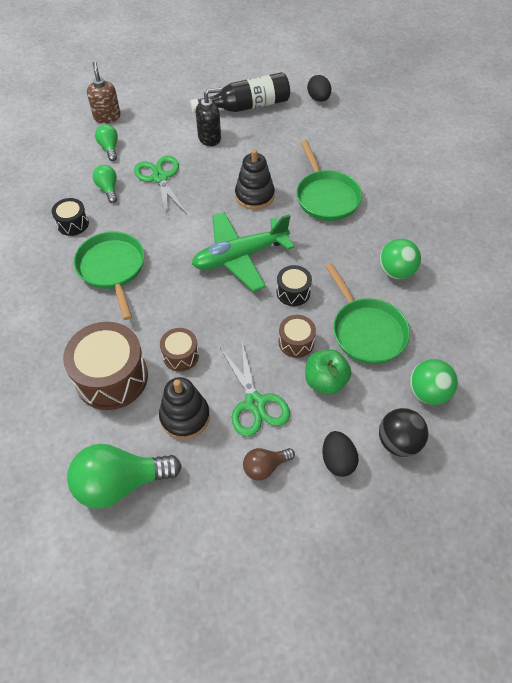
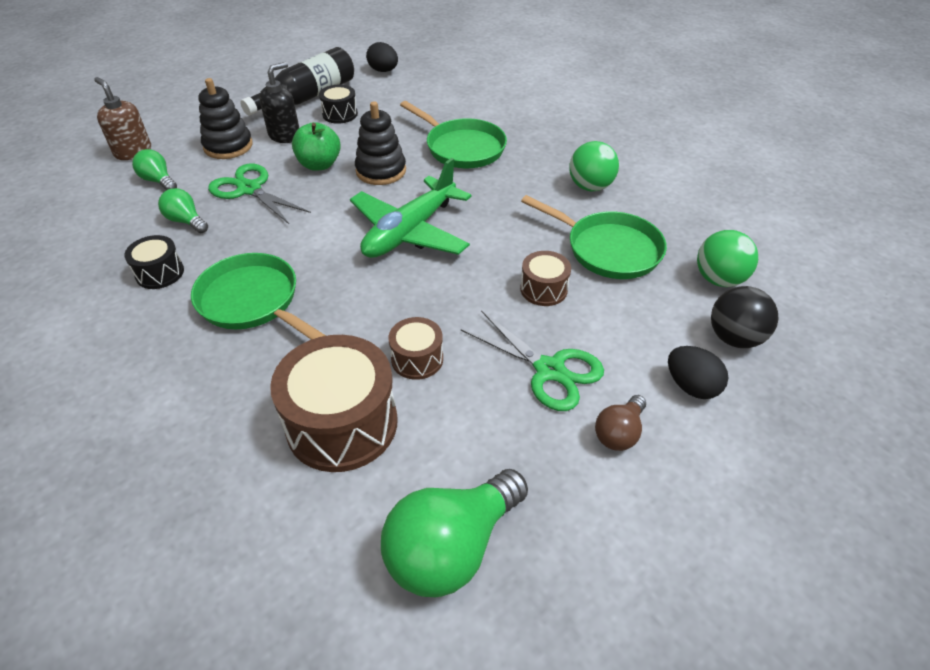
camera: 30 degrees left, 10 degrees down
(185, 417) = (476, 424): black stacking toy -> black stacking toy (228, 146)
(293, 292) = (499, 243): black drum -> black drum (340, 114)
(325, 381) = (608, 313): green apple -> green apple (319, 165)

